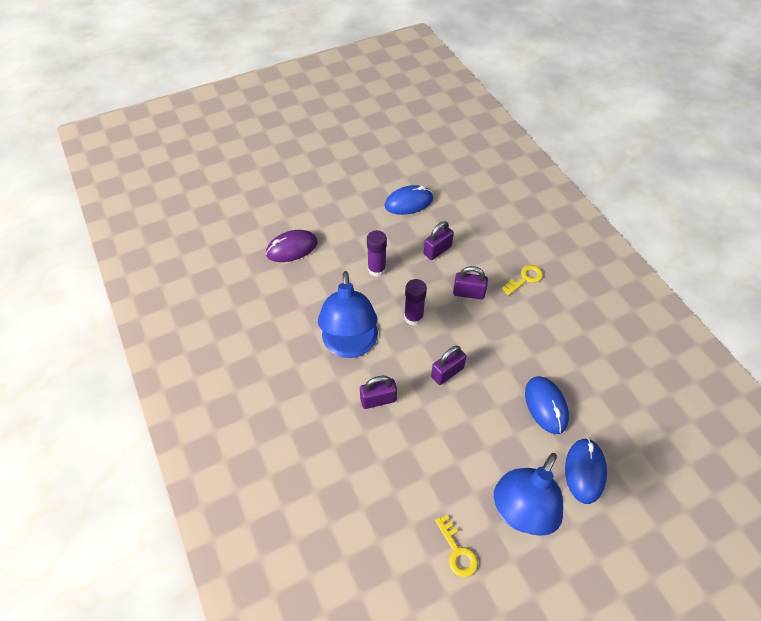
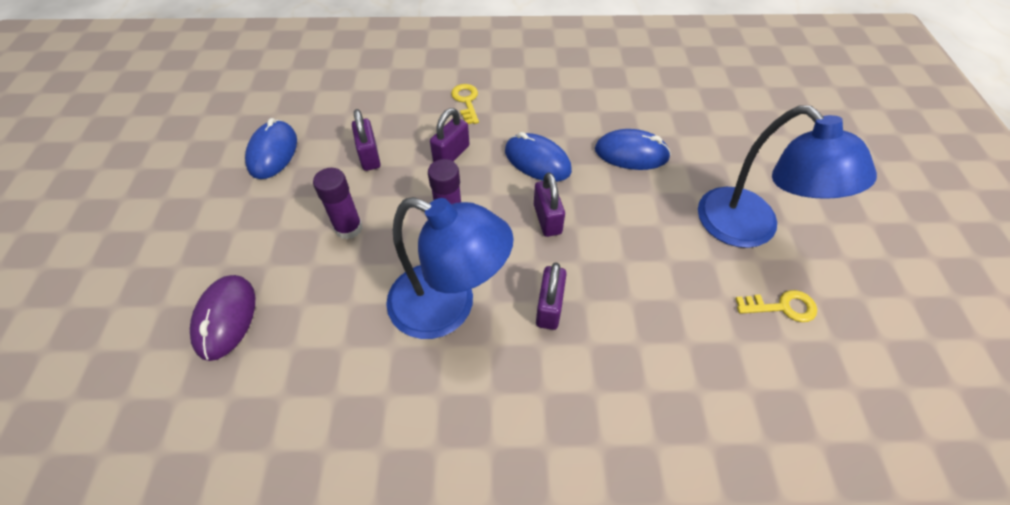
camera: 65 degrees left, 0 degrees up
(584, 471) = (717, 157): blue mouse -> blue mouse (537, 161)

